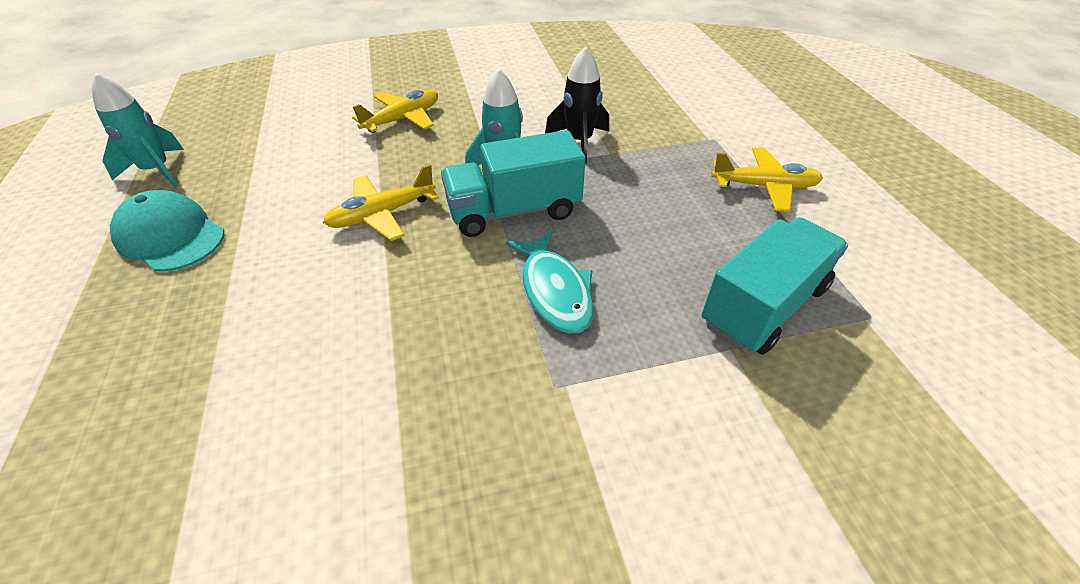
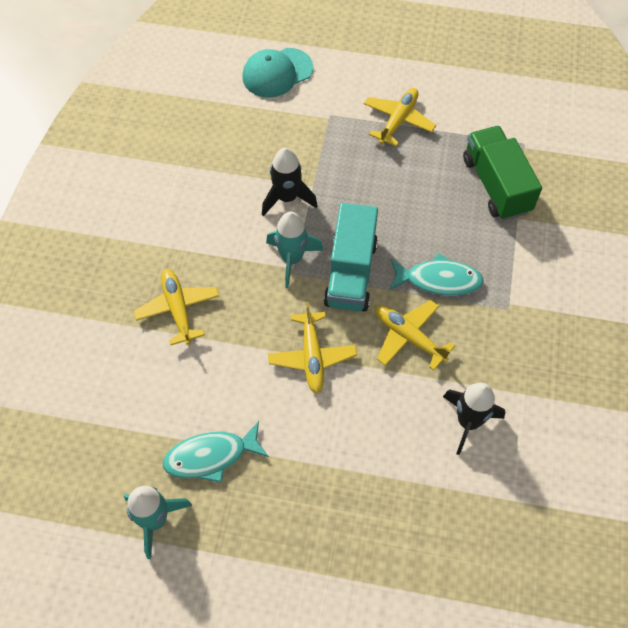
camera: 65 degrees left, 15 degrees up
(170, 236) = (265, 508): turquoise cap -> turquoise cap (277, 73)
(235, 182) = (211, 456): none -> turquoise fish
(326, 394) = (468, 422): none -> black rocket
(447, 287) = (409, 337): none -> yellow plane
(763, 306) = (496, 185): turquoise truck -> green truck

